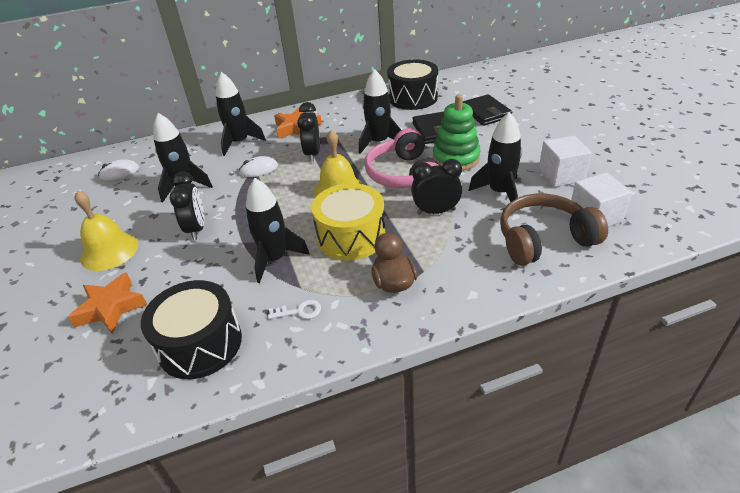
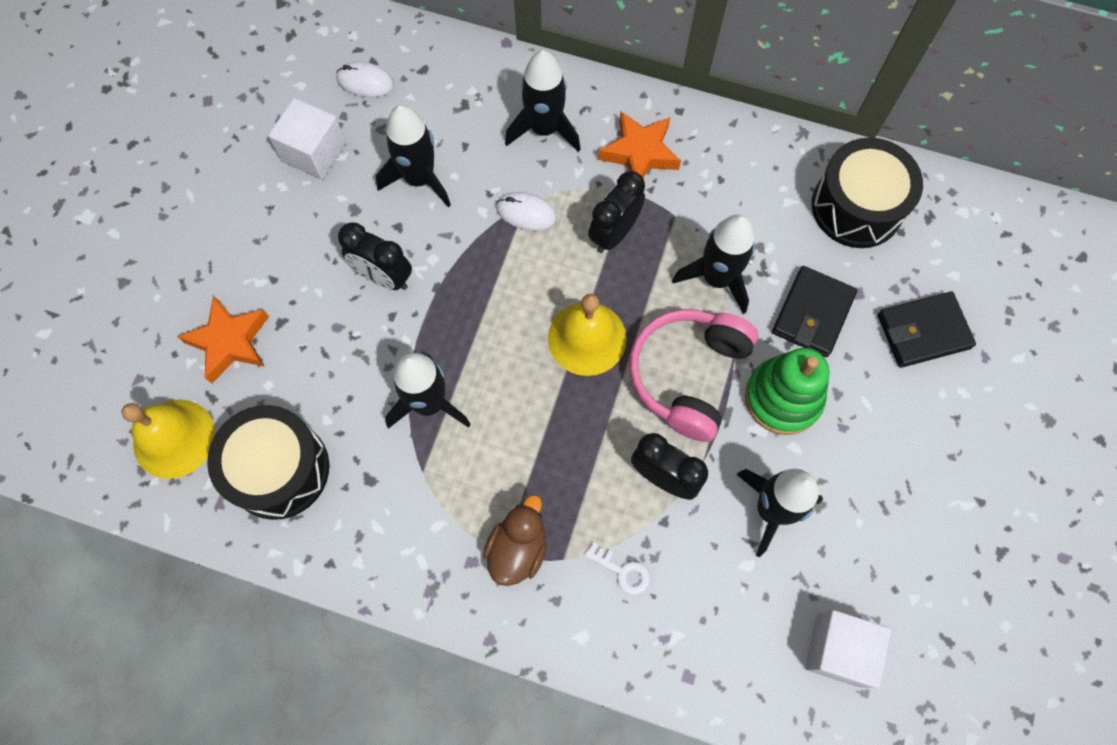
camera: 35 degrees right, 30 degrees up
(109, 251) = (275, 241): yellow bell -> yellow bell (174, 438)
(197, 229) = (383, 277): black clock -> black clock turned 90 degrees clockwise
(299, 311) = (396, 506): white key -> white key (622, 571)
(351, 236) = (534, 436): yellow drum -> none
(485, 113) = (923, 331): black wallet -> black wallet turned 60 degrees clockwise
(544, 240) = (737, 631): brown headphones -> none
(561, 175) = (881, 546): white cube -> white cube (314, 152)

